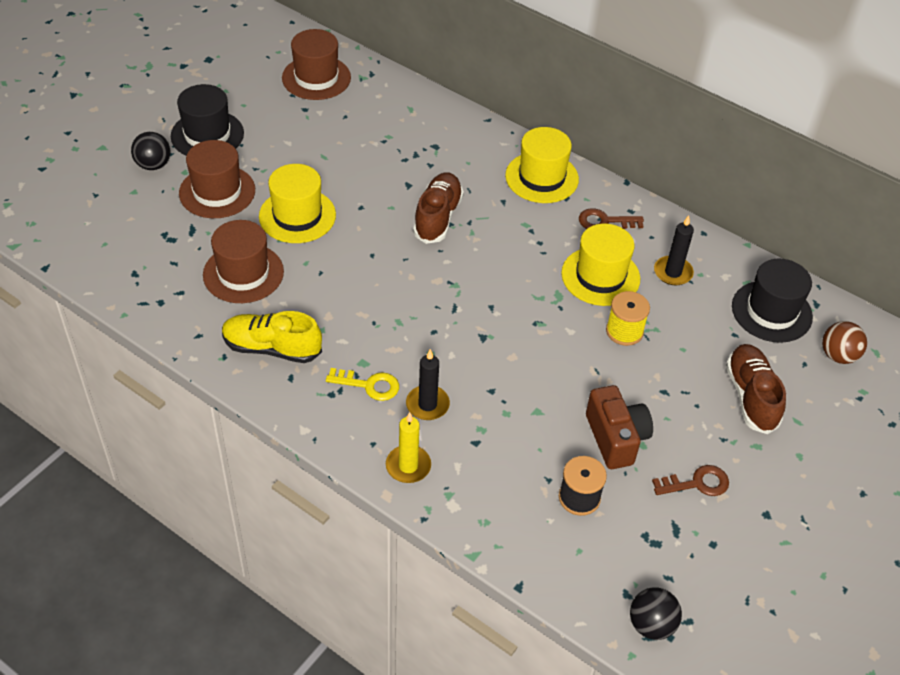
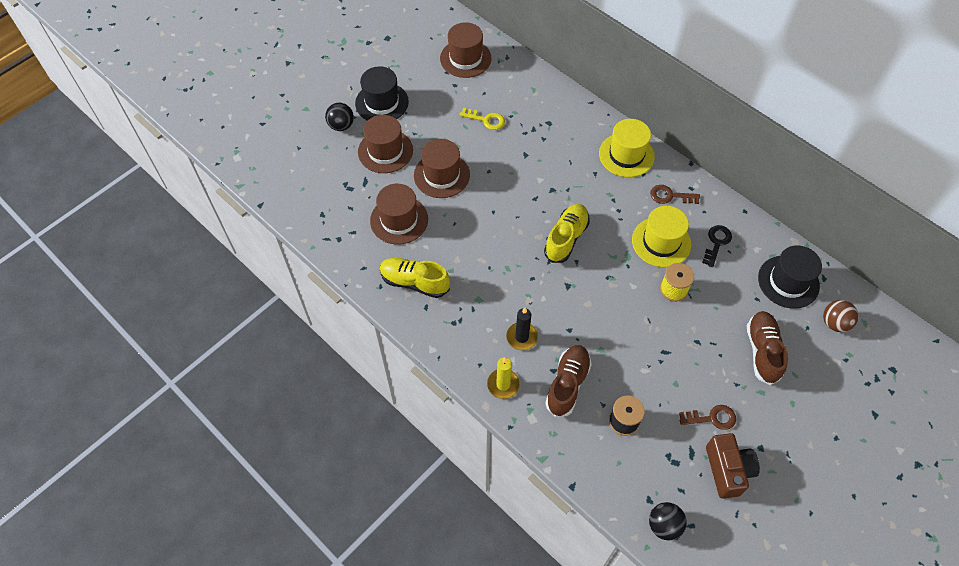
camera: 10 degrees right, 10 degrees up
(297, 216) = (441, 175): yellow hat -> brown hat
(368, 385) = (481, 318): yellow key -> yellow key (486, 120)
(438, 217) = (544, 183): brown shoe -> brown shoe (567, 384)
(474, 280) = (566, 238): none -> yellow shoe
(616, 438) = (656, 376): brown camera -> brown camera (727, 470)
(673, 272) = (716, 243): black candle -> black key

